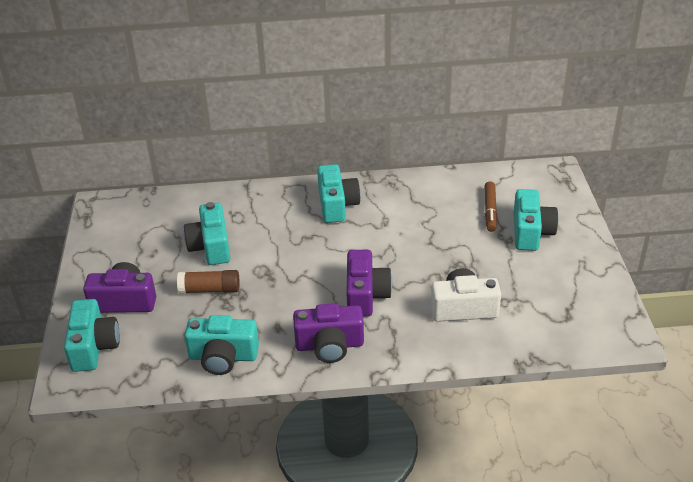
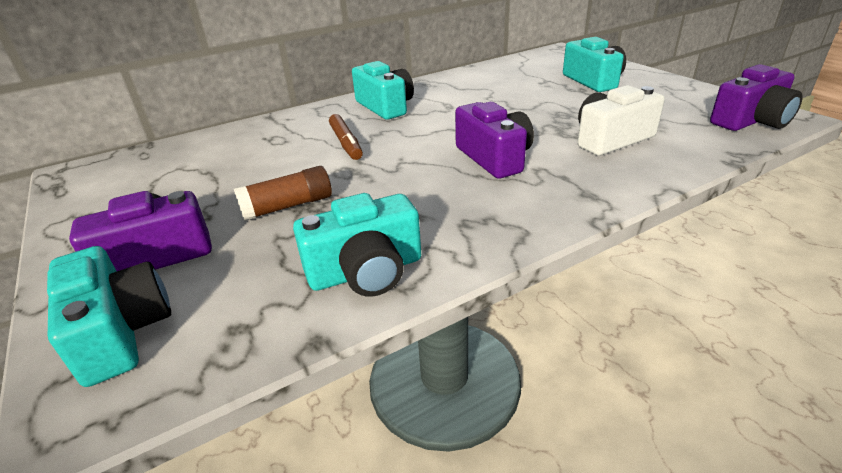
camera: 25 degrees left, 5 degrees down
(211, 246) = (260, 169): turquoise camera -> none
(329, 345) = (505, 212): purple camera -> purple camera (751, 121)
(490, 211) = (539, 78): brown marker -> brown marker (346, 143)

